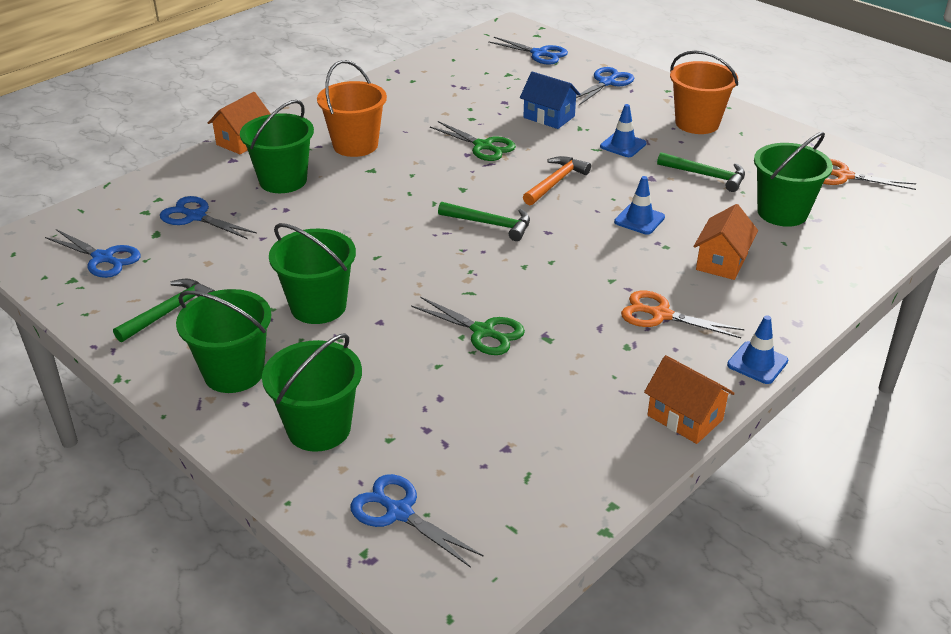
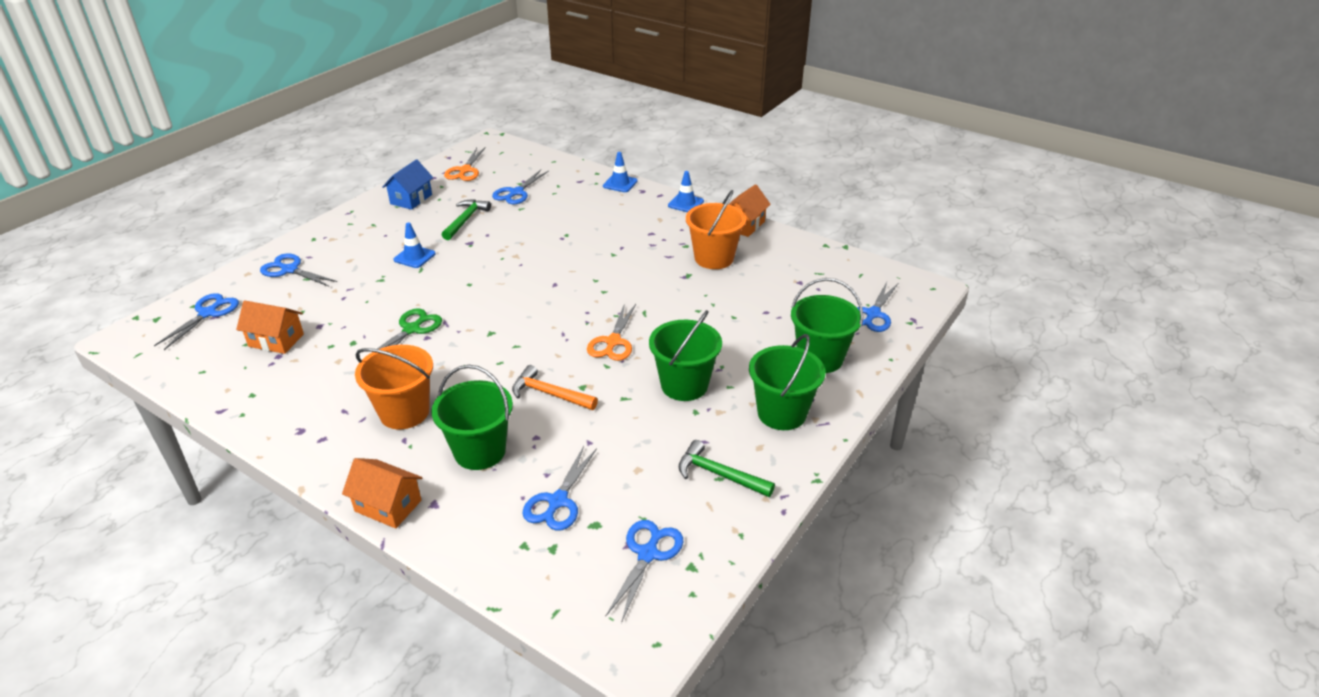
camera: 100 degrees left, 0 degrees up
(483, 332) = (689, 301): green scissors -> none
(490, 224) = (547, 312): green hammer -> none
(549, 117) = (356, 297): blue house -> blue house (411, 199)
(555, 182) = (478, 286): orange hammer -> orange hammer (550, 394)
(639, 220) = (532, 246): blue traffic cone -> blue traffic cone (620, 184)
(661, 315) = (648, 235): orange scissors -> orange scissors (613, 342)
(697, 123) = (379, 224): orange bucket -> orange bucket (714, 258)
(722, 262) = (581, 214): orange house -> orange house (276, 340)
(782, 212) = (516, 192): green bucket -> blue scissors

